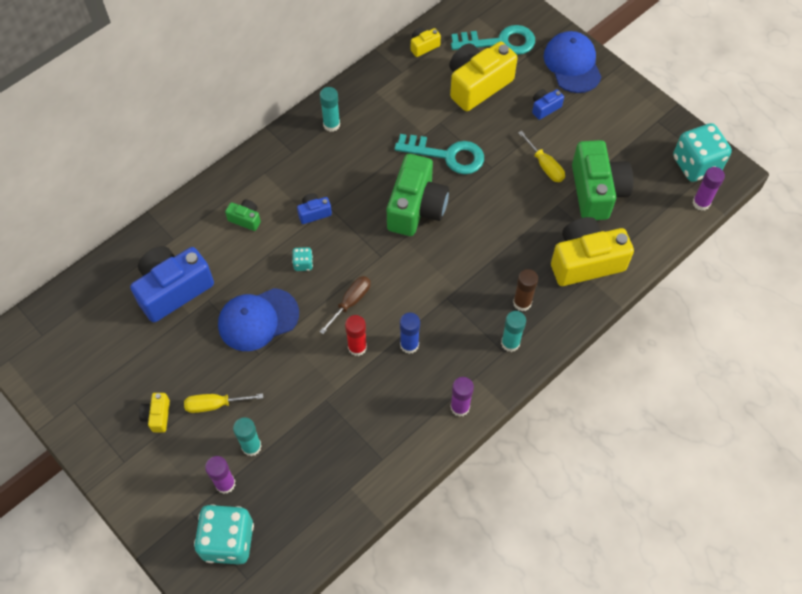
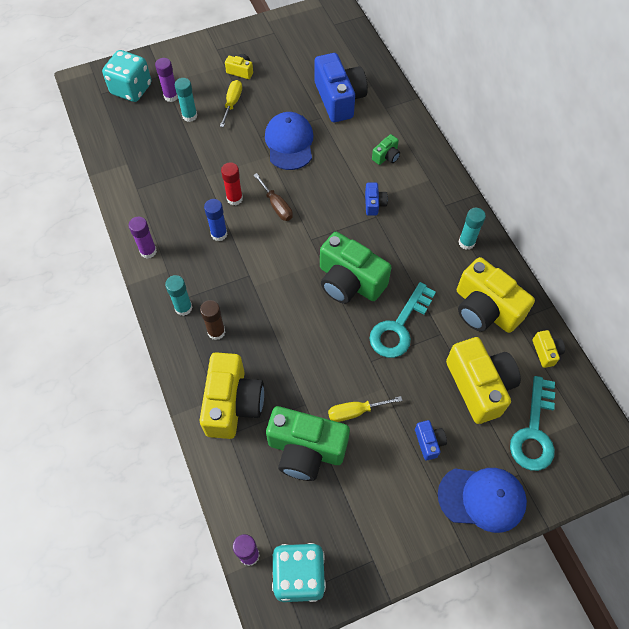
camera: 110 degrees right, 0 degrees up
(303, 264) = (327, 183): turquoise dice -> none
(400, 96) = (485, 309): none -> yellow camera

